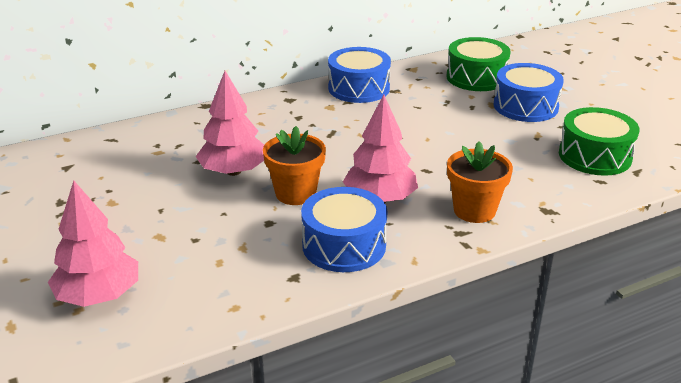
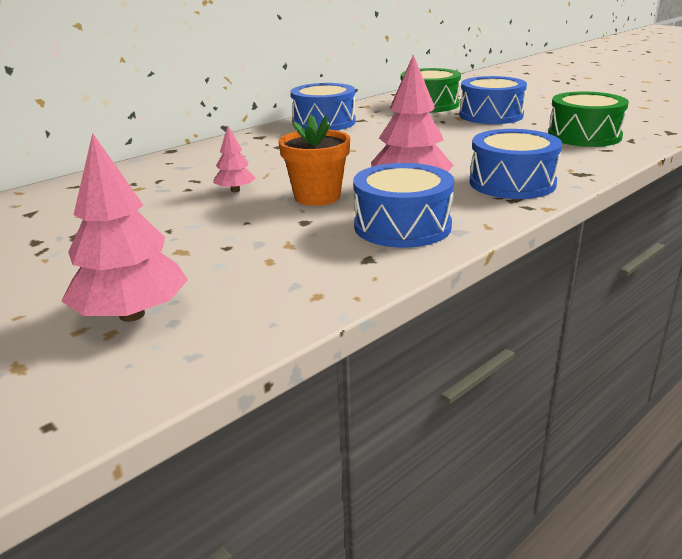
camera: 15 degrees left, 5 degrees down
(233, 171) = (235, 190): pink tree -> pink tree, size x0.52
(474, 210) = (512, 183): orange flower pot -> blue drum

